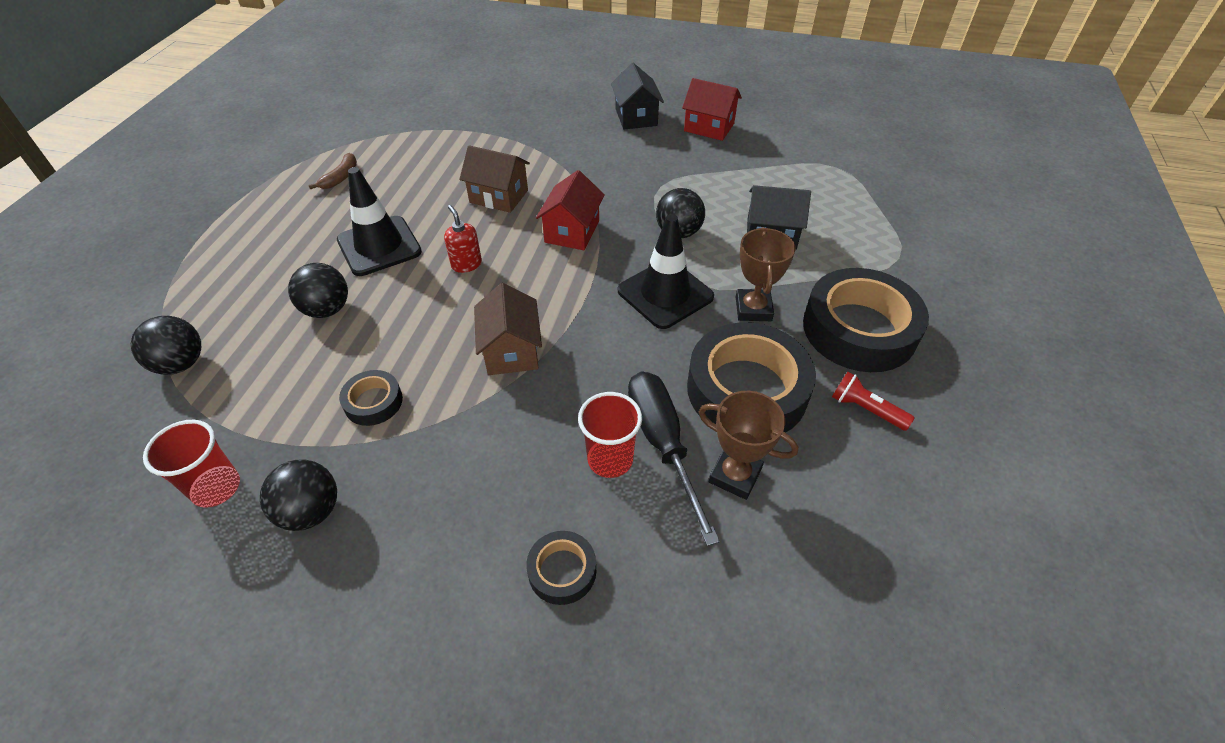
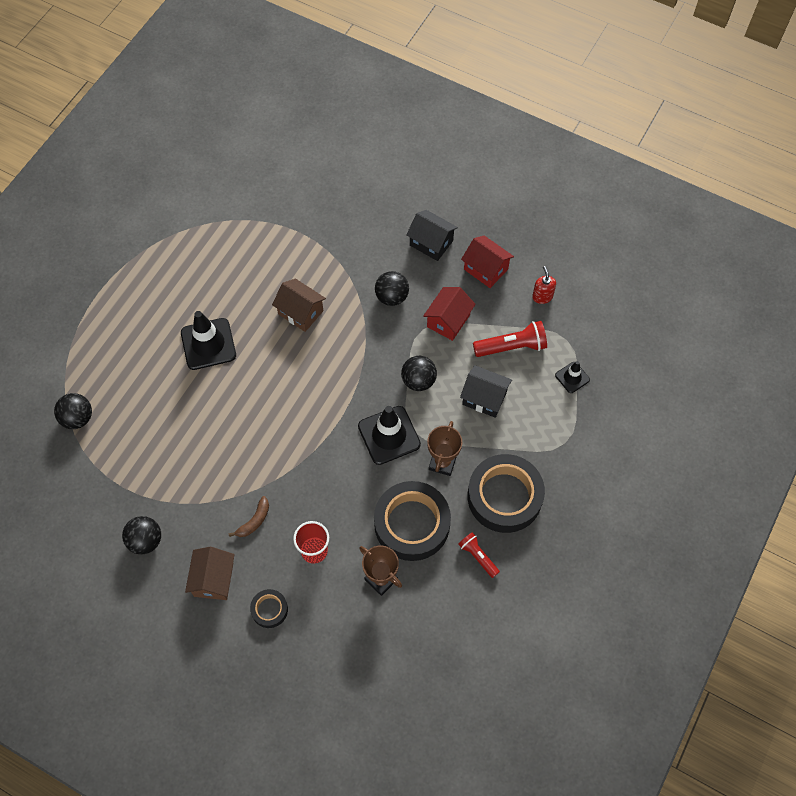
camera: 15 degrees right, 15 degrees up
(216, 488) = (96, 512): red cup -> none
(327, 309) = (168, 395): black ball -> black ball (392, 297)
(341, 177) = (190, 264): brown banana -> brown banana (254, 521)
(373, 402) = (187, 476): black tape -> none
(466, 264) = (264, 376): red soap dispenser -> red soap dispenser (542, 296)
(511, 351) = (277, 458): brown house -> brown house (214, 579)
(572, 231) = (343, 361): red house -> red house (448, 321)
(636, 117) = (431, 243): black house -> black house turned 60 degrees counterclockwise
(662, 444) = (347, 548): black screwdriver -> none
(777, 183) = (512, 347): none -> red flashlight
(865, 197) = (572, 377): none -> black traffic cone

